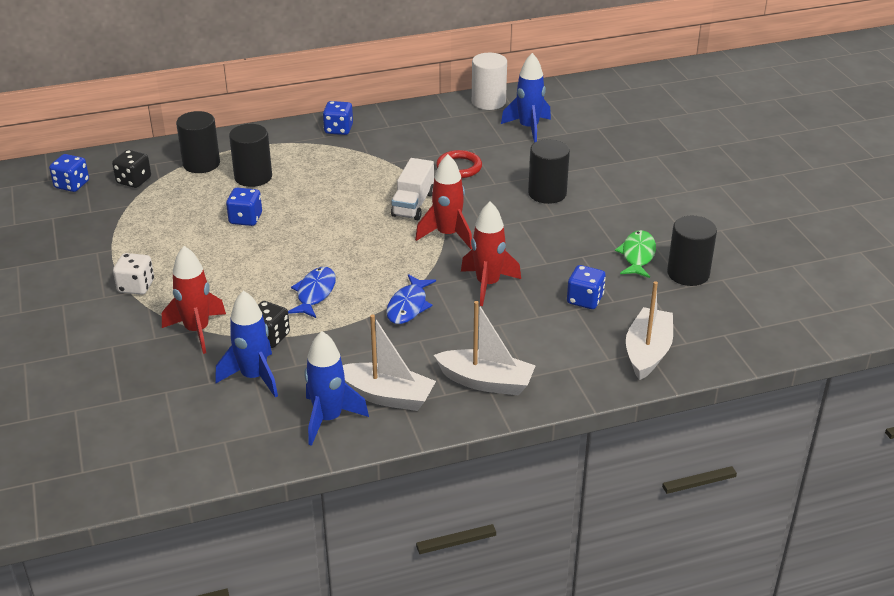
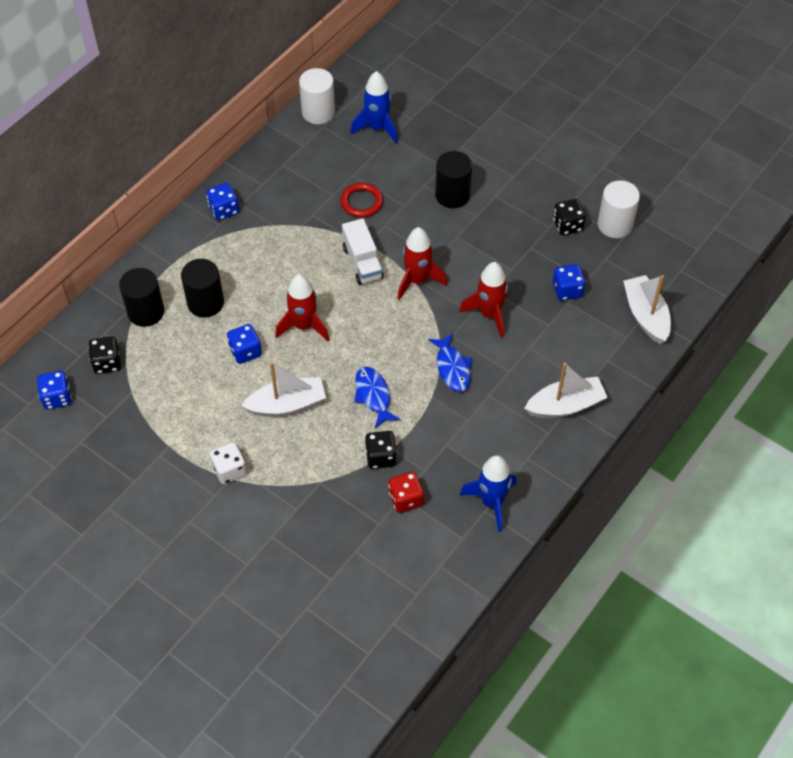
camera: 35 degrees left, 20 degrees up
(197, 331) = (322, 483): red rocket -> red rocket (304, 326)
(254, 377) = (406, 499): blue rocket -> red dice
(387, 396) = (512, 458): white boat -> white boat (287, 404)
(637, 255) = (567, 225): green fish -> black dice
(688, 273) = (615, 224): black cylinder -> white cylinder

